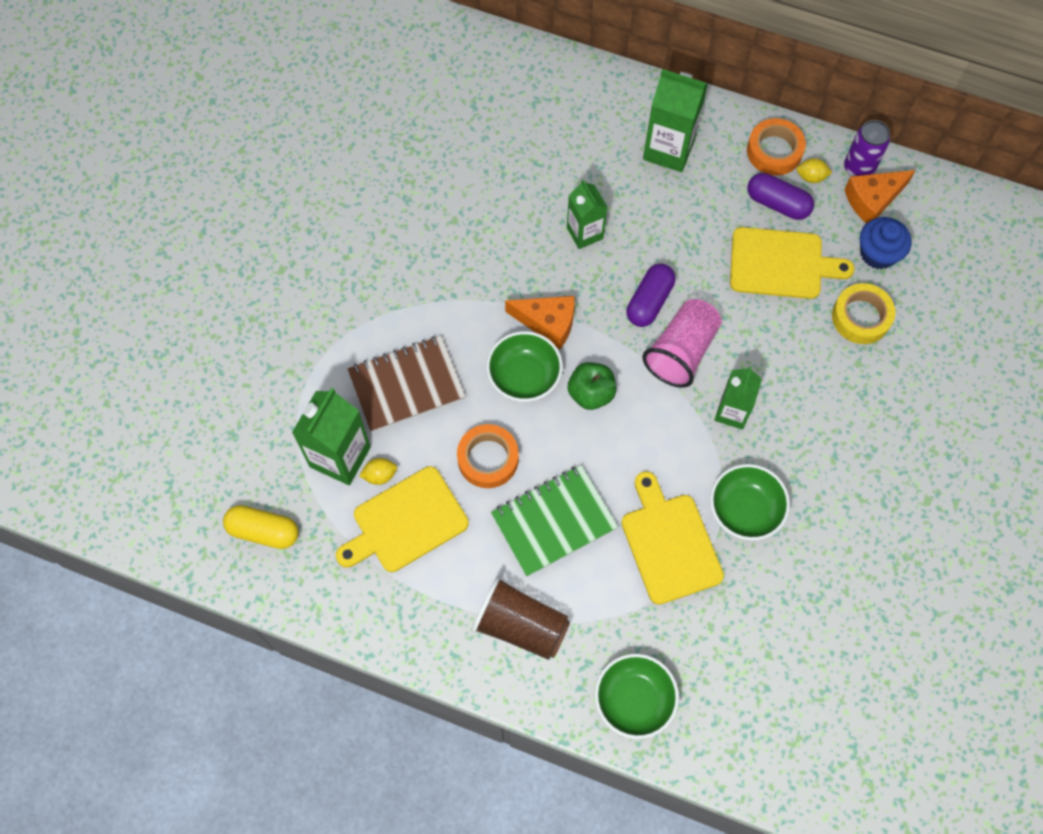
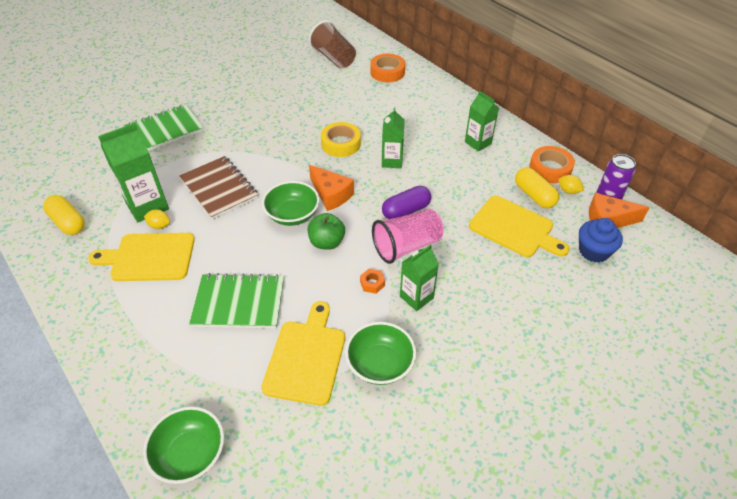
camera: 30 degrees right, 20 degrees down
(255, 330) = (165, 130): none -> green notebook
(406, 385) = (219, 189): brown notebook -> brown notebook turned 45 degrees clockwise
(488, 459) = (230, 247): orange tape -> orange tape (387, 72)
(520, 625) = (159, 355): brown cup -> brown cup (333, 58)
(668, 149) = (478, 143): green carton -> green carton, size x0.65
(676, 420) = (372, 283): none -> orange nut
(777, 203) = (534, 195): purple capsule -> yellow capsule
(861, 317) = (556, 283): yellow tape -> yellow tape (341, 144)

